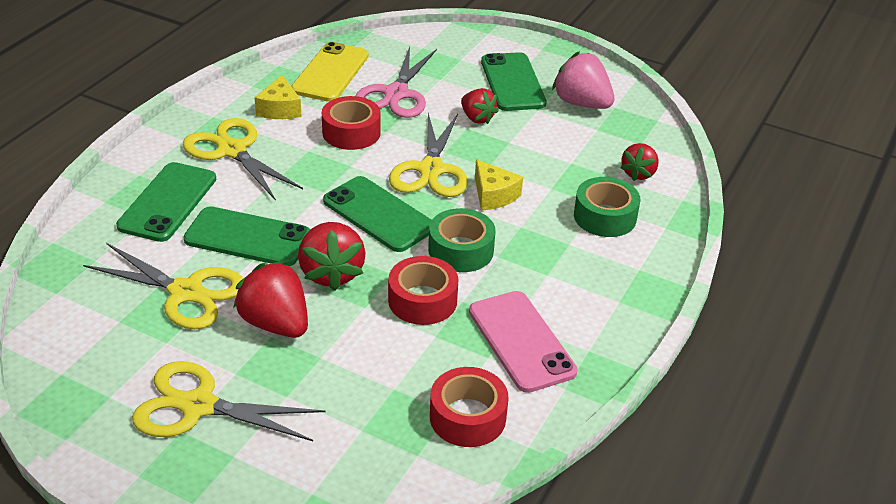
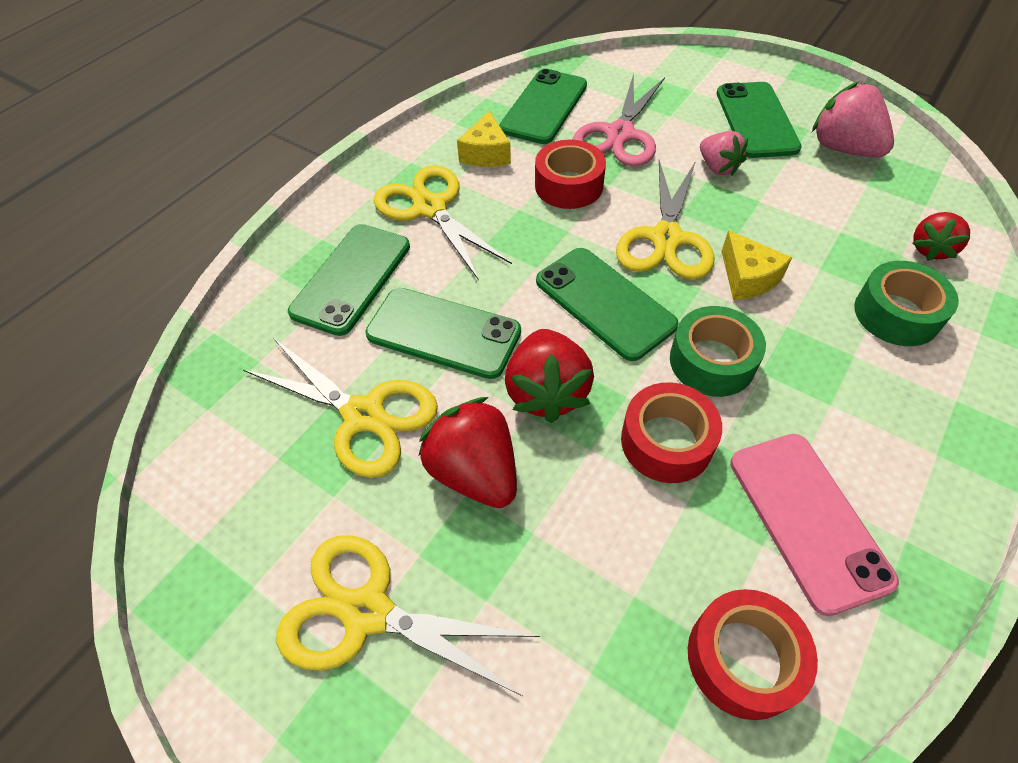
camera: 10 degrees right, 15 degrees up
(330, 73) = (544, 107): yellow phone -> green phone
(477, 118) = (717, 167): red strawberry -> pink strawberry

